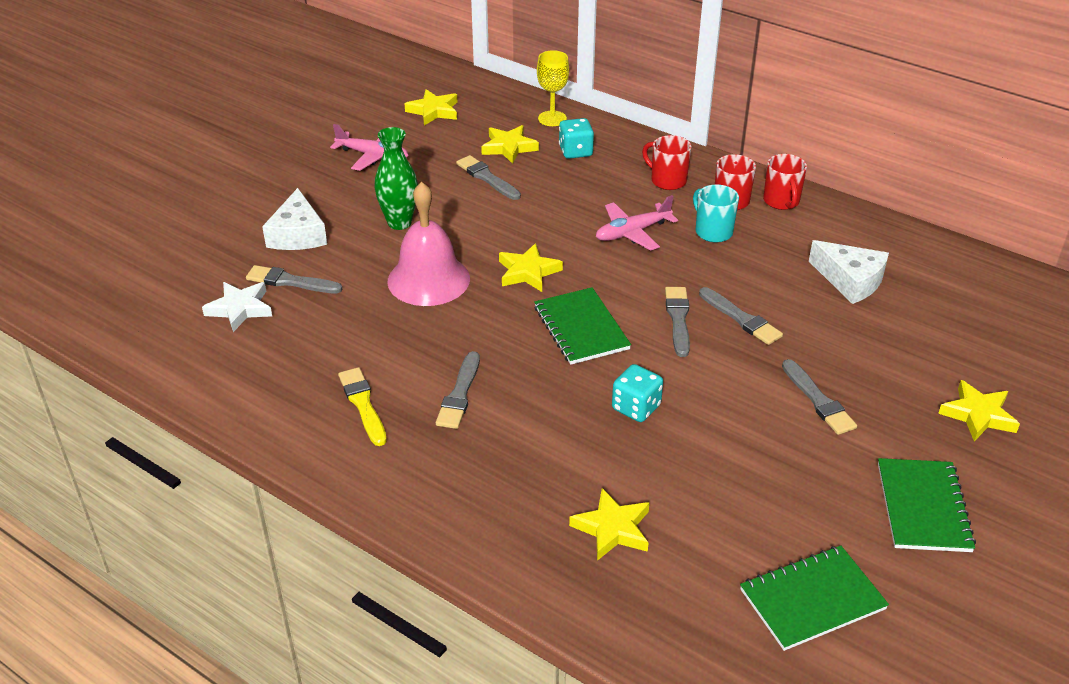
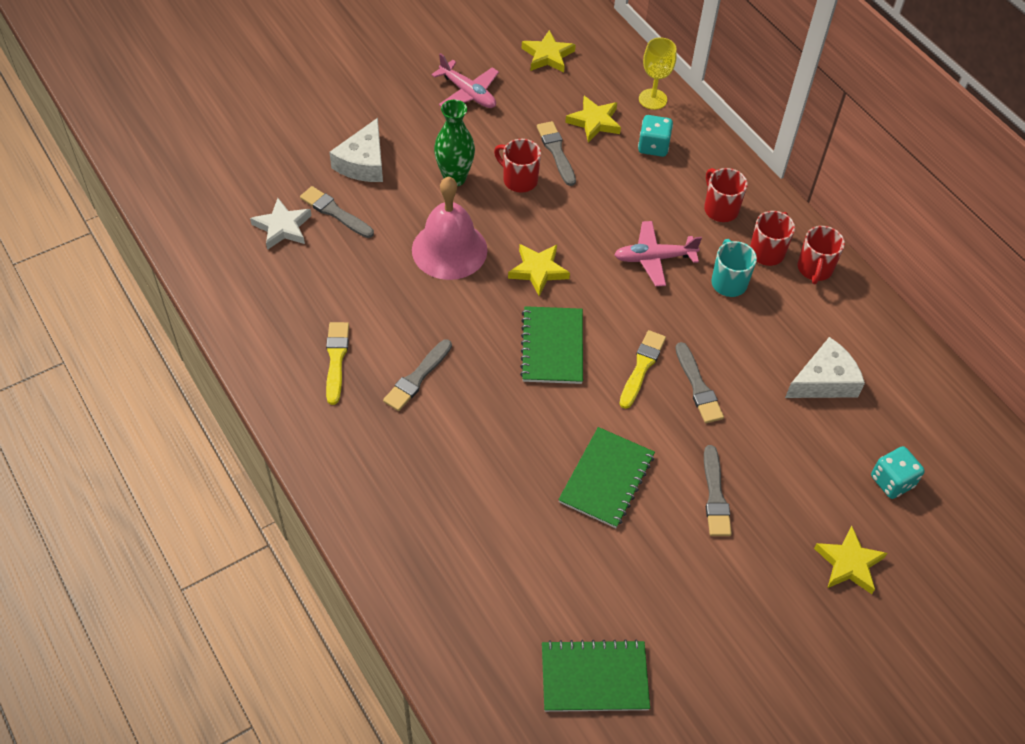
camera: 20 degrees right, 15 degrees up
(464, 208) = (519, 180): none -> red mug
(612, 528) = (472, 551): yellow star -> none
(636, 407) = (554, 444): turquoise dice -> turquoise dice (892, 481)
(678, 319) = (642, 367): grey brush -> yellow brush
(850, 280) = (824, 381): white cheese -> white cheese turned 90 degrees counterclockwise
(923, 507) = (740, 632): green notebook -> green notebook (606, 479)

